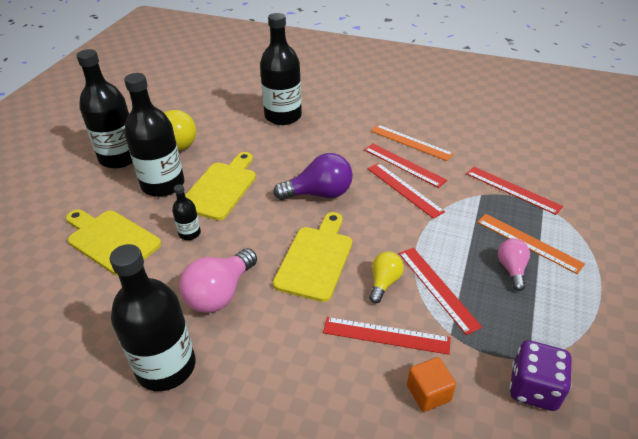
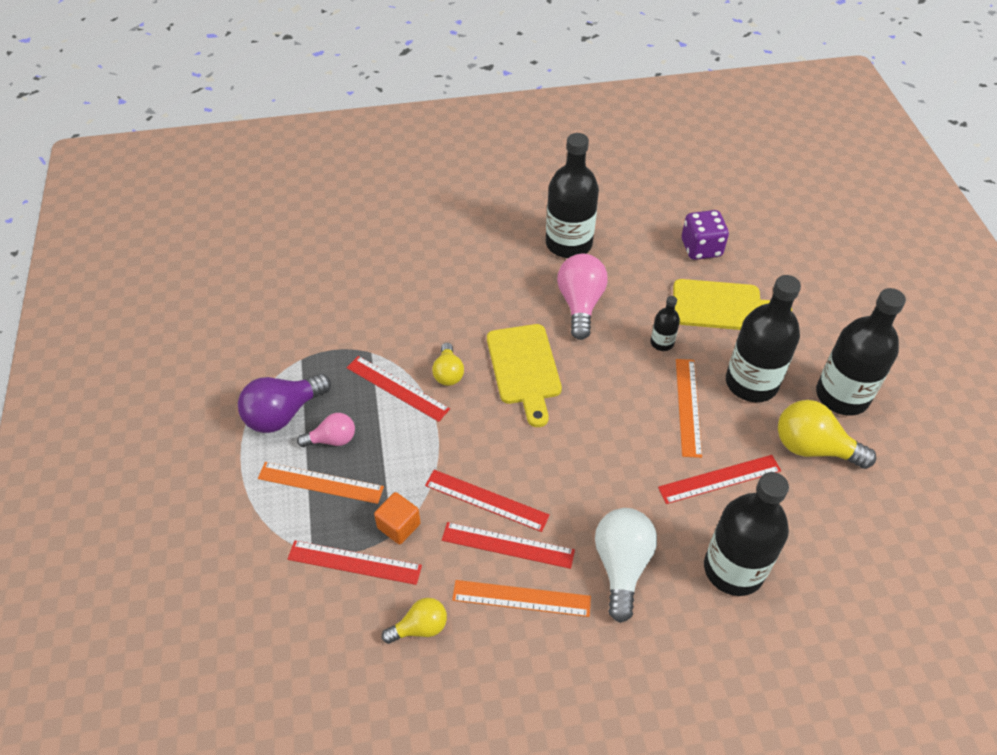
camera: 150 degrees right, 10 degrees up
(221, 188) = (688, 406): yellow cutting board -> orange ruler
(319, 194) = (577, 448): purple light bulb -> purple light bulb (283, 413)
(342, 135) = (622, 566): none -> white light bulb
(386, 335) = (423, 329): red ruler -> red ruler (719, 479)
(428, 393) = (372, 303): orange cube -> orange cube (399, 526)
(478, 150) = (420, 627): none -> yellow light bulb
(511, 269) = (332, 439): pink light bulb -> pink light bulb turned 75 degrees counterclockwise
(533, 388) = (294, 337): purple dice -> purple dice (701, 248)

